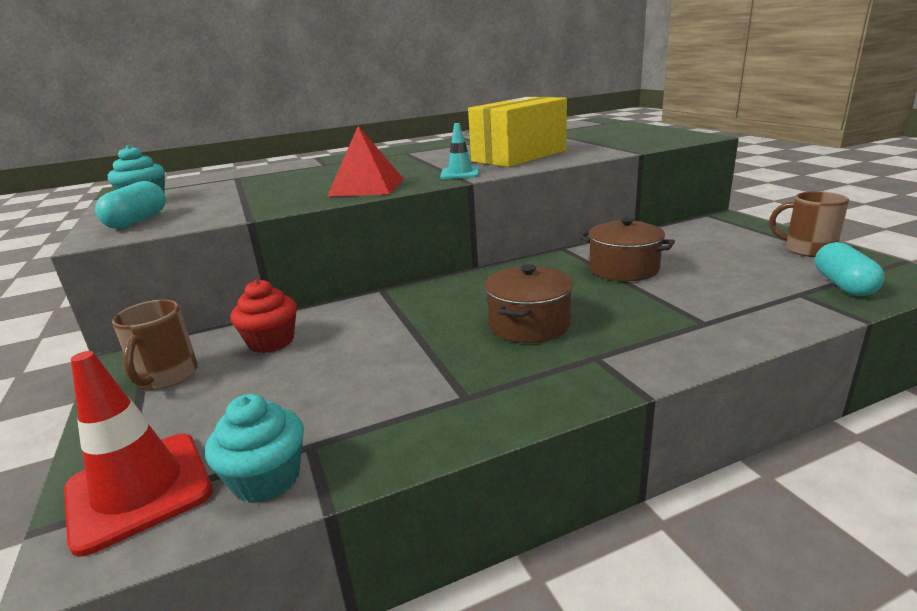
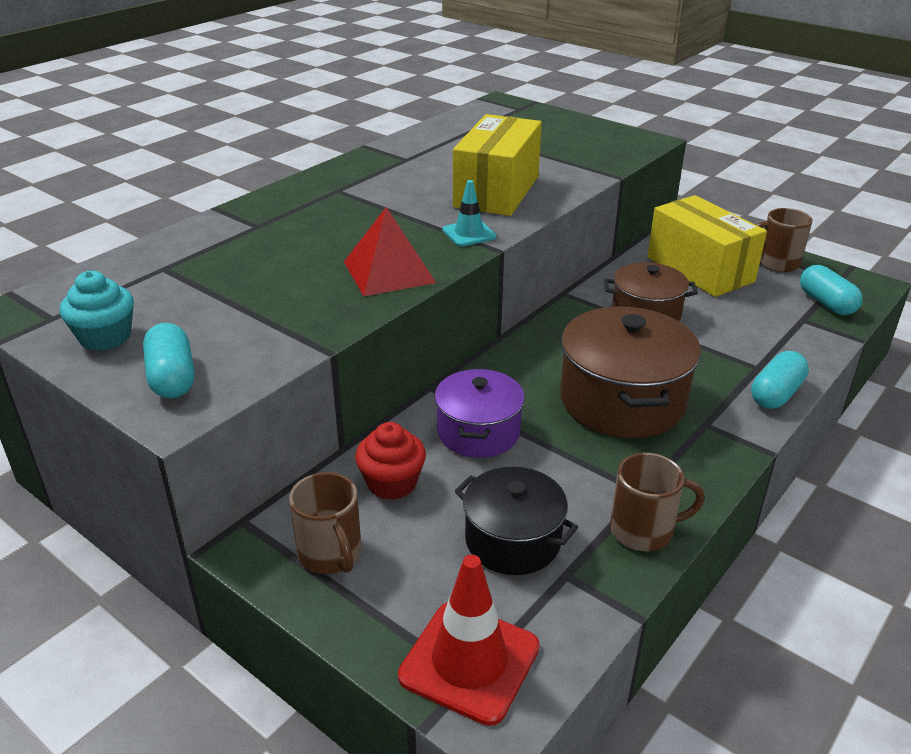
camera: 30 degrees left, 10 degrees up
(266, 479) = (565, 613): turquoise cupcake -> none
(303, 405) = (513, 540): none -> black pot
(378, 323) = (478, 432): none -> purple pot
(427, 430) = (643, 530): none -> brown mug
(529, 324) = (622, 401): brown pot -> brown pot, size x1.58
(705, 347) = (776, 394): none -> turquoise capsule
(713, 246) = (700, 269): none -> yellow box

